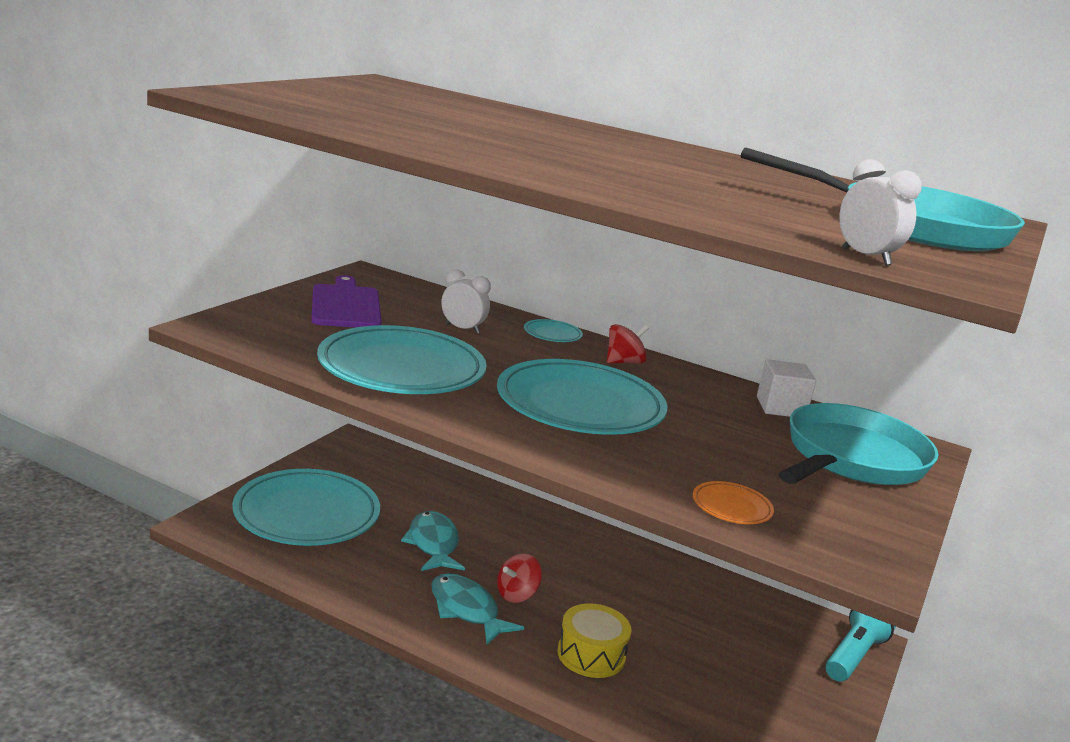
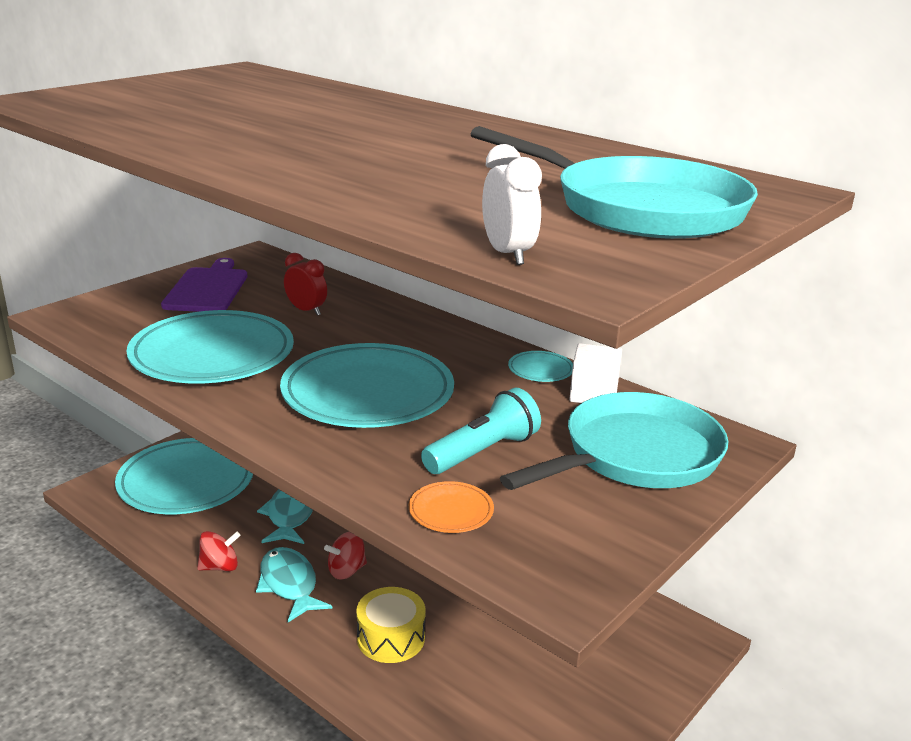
camera: 15 degrees right, 5 degrees up
(462, 329) = (306, 311): white clock -> red clock
(552, 334) = (396, 314): turquoise plate -> turquoise plate (540, 370)
(624, 362) = (451, 344): red spinning top -> red spinning top (220, 567)
(854, 655) = (677, 655): turquoise flashlight -> turquoise flashlight (482, 452)

